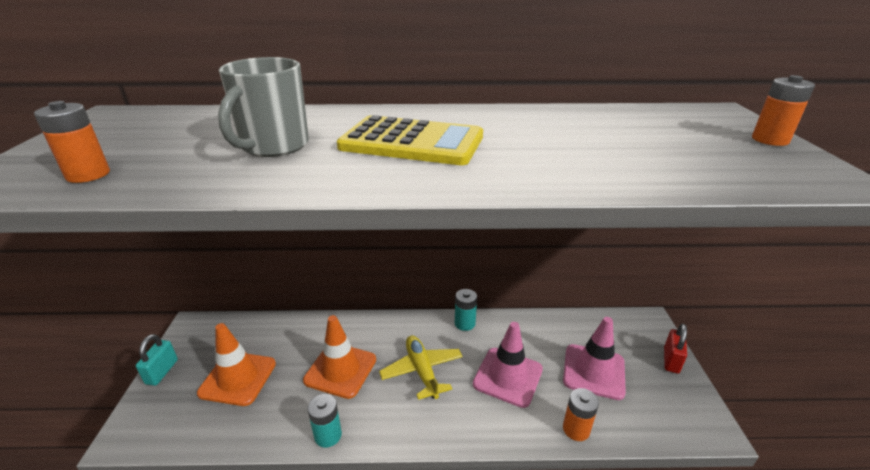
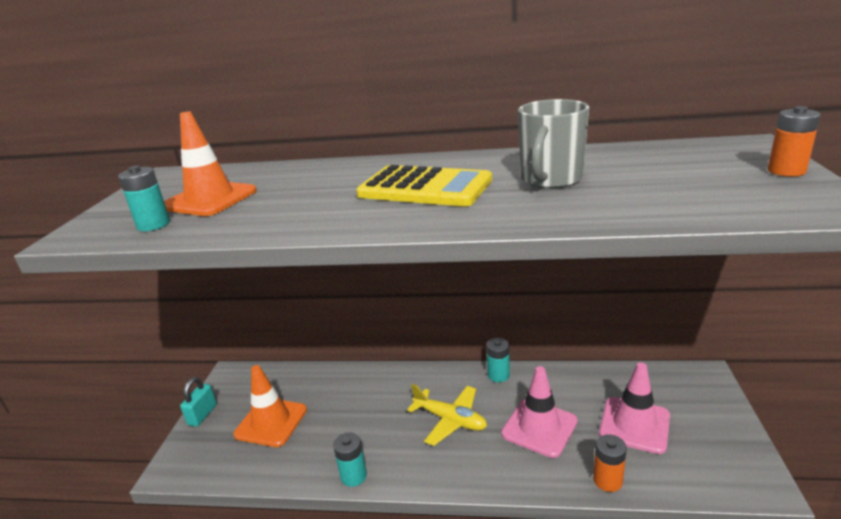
camera: 10 degrees right, 5 degrees down
(88, 175) = (153, 224): orange battery -> turquoise battery
(273, 146) = (302, 196): grey mug -> grey mug (550, 180)
(340, 370) = (369, 417): orange traffic cone -> orange traffic cone (210, 199)
(422, 371) = (450, 420): yellow plane -> yellow plane turned 135 degrees clockwise
(671, 360) = (725, 416): red padlock -> none

